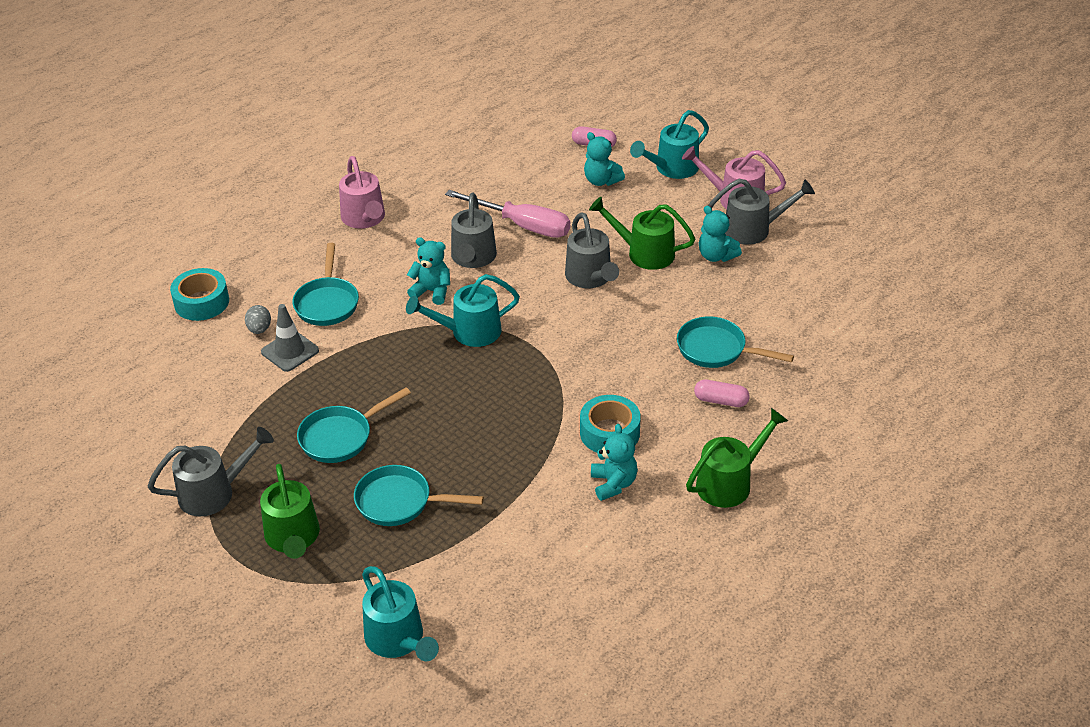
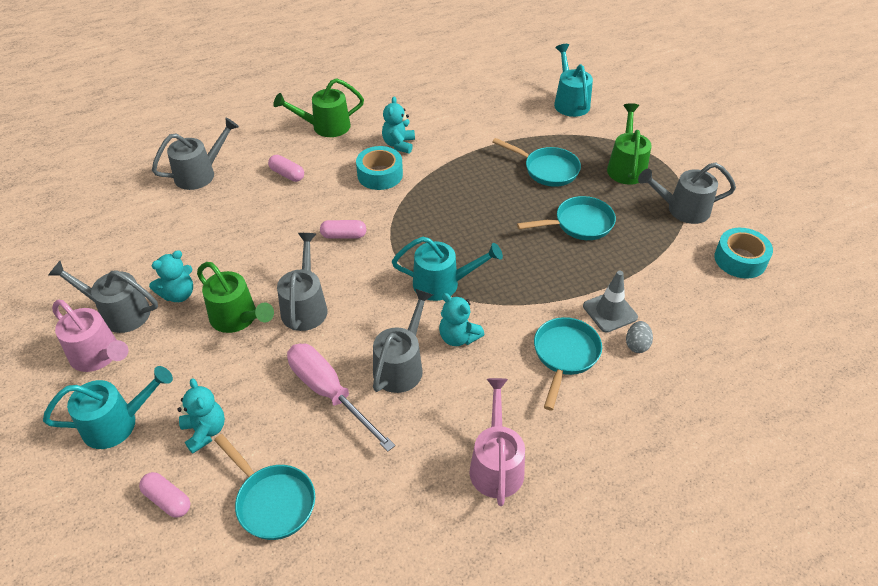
camera: 160 degrees left, 5 degrees up
(201, 302) = (696, 397): turquoise tape -> turquoise tape (740, 259)
(601, 350) = (344, 235): none -> pink capsule
(716, 256) = (179, 294): turquoise teddy bear -> turquoise teddy bear turned 75 degrees clockwise
(716, 350) = (257, 210): turquoise pan -> turquoise pan (272, 501)
(821, 373) = (200, 173): none -> grey watering can

